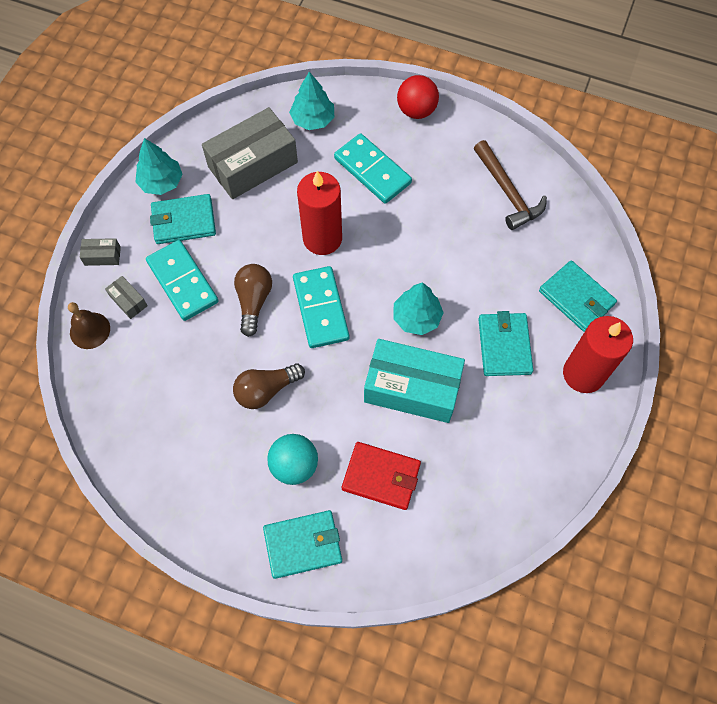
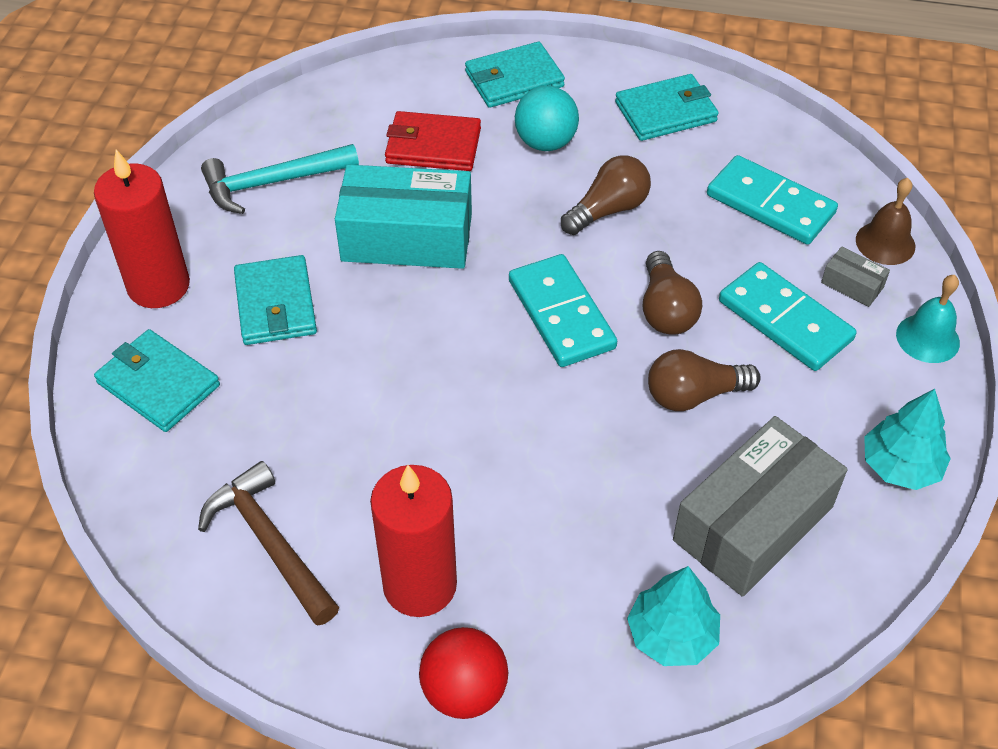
camera: 170 degrees right, 15 degrees down
(102, 256) = (927, 338): grey box -> turquoise bell
(183, 221) = (828, 408): turquoise wallet -> turquoise wallet (666, 112)
(257, 241) = (694, 395): none -> brown light bulb
(322, 238) = (587, 414): red candle -> red candle (420, 585)
(372, 170) = (528, 546): turquoise domino -> turquoise domino (770, 204)
(416, 317) = (412, 323): turquoise tree -> none
(506, 457) = (272, 183): none -> turquoise hammer

